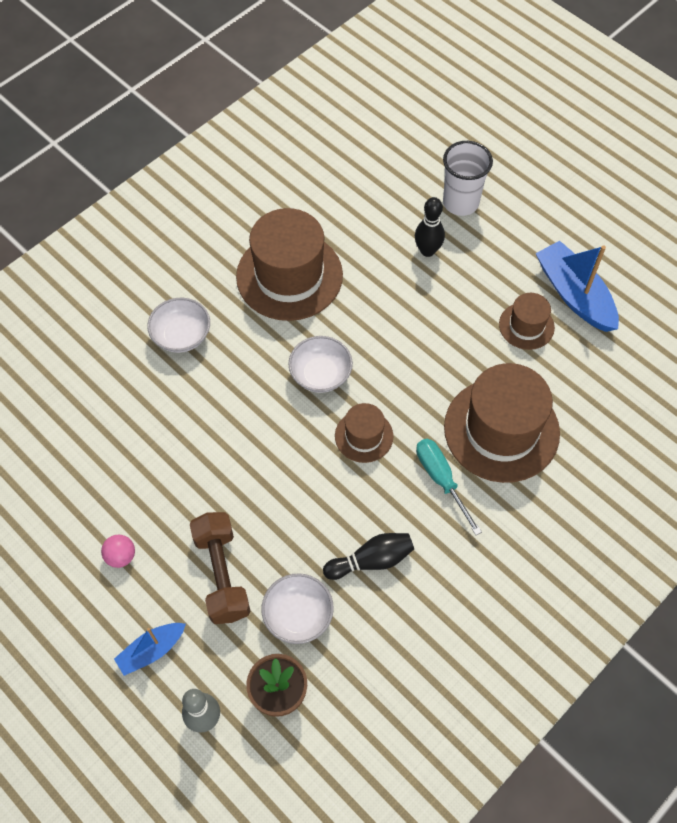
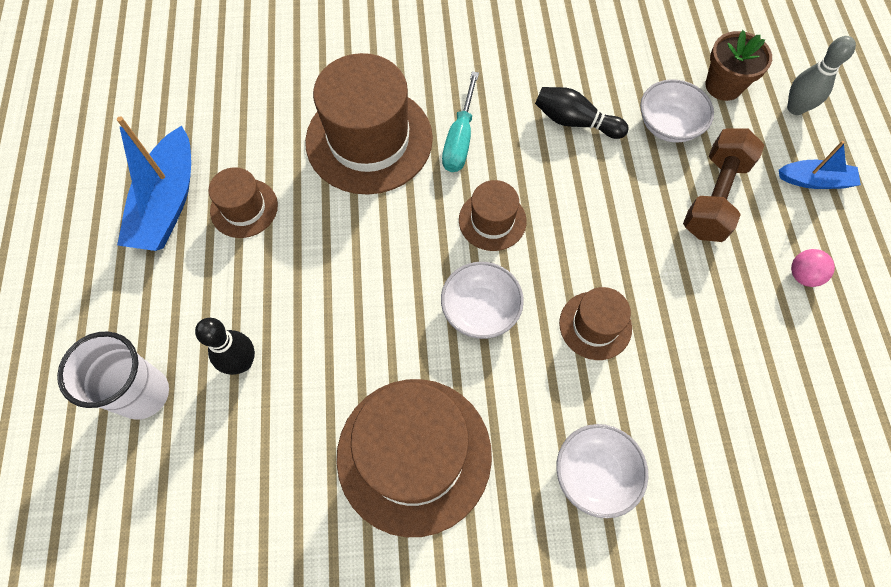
camera: 140 degrees left, 5 degrees up
(241, 417) = (595, 325): none -> brown hat

